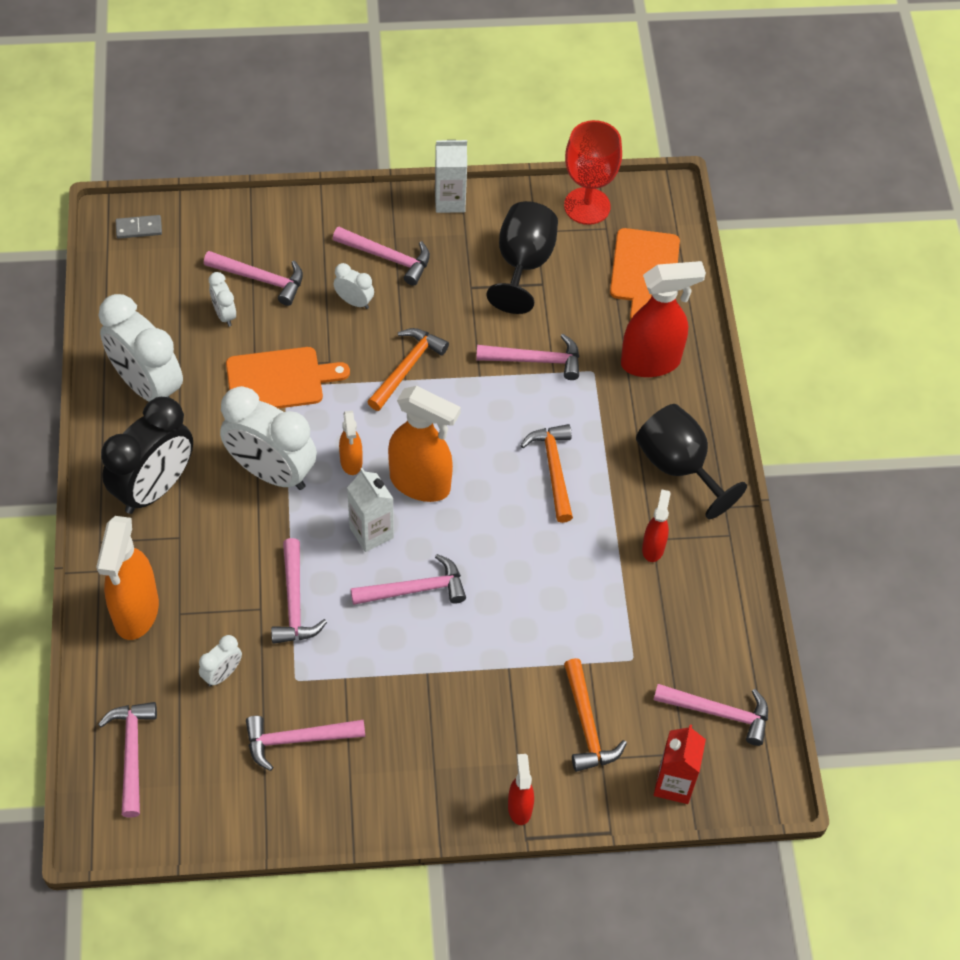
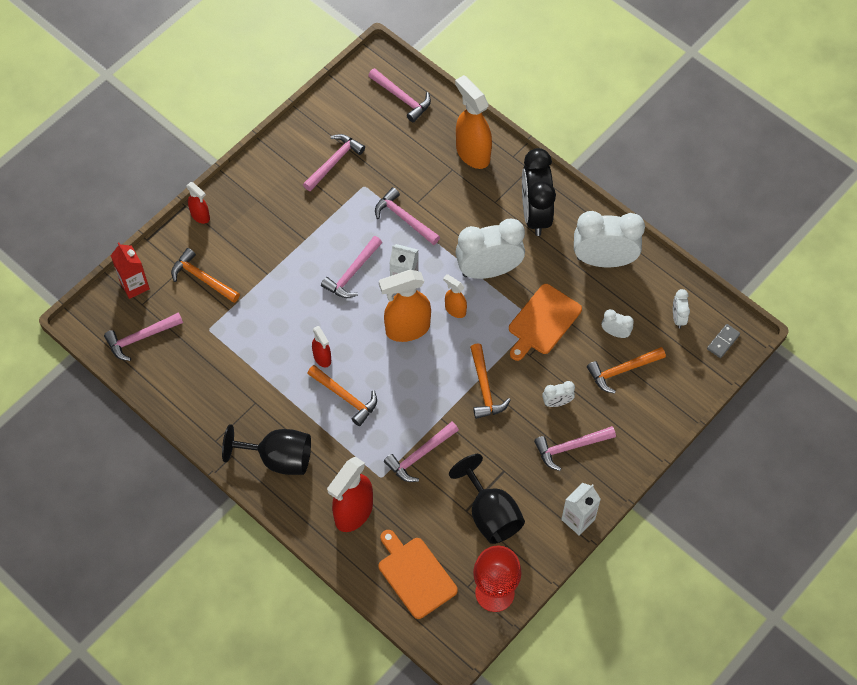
camera: 140 degrees right, 5 degrees up
(222, 674) = (400, 160): white clock -> white clock (678, 317)
(260, 279) = (622, 370): pink hammer -> orange hammer
(653, 547) = (250, 398): red spray bottle -> red spray bottle (322, 358)

